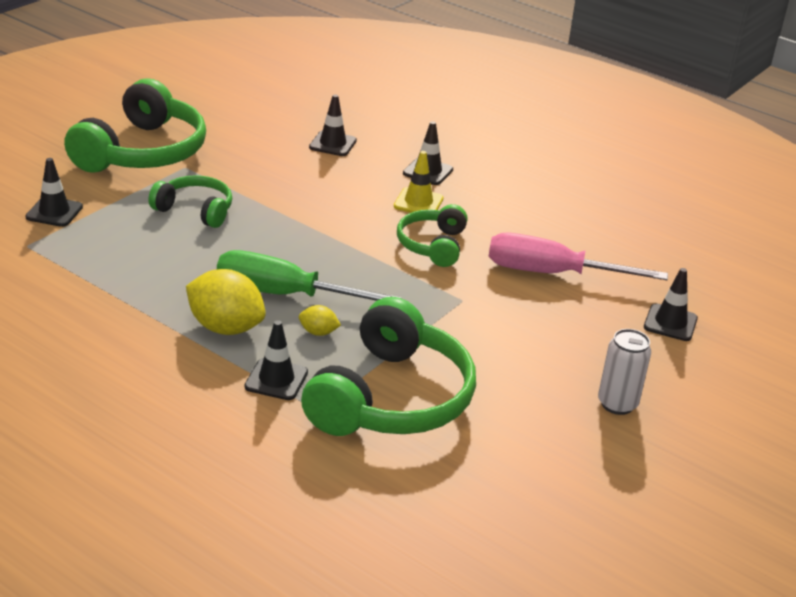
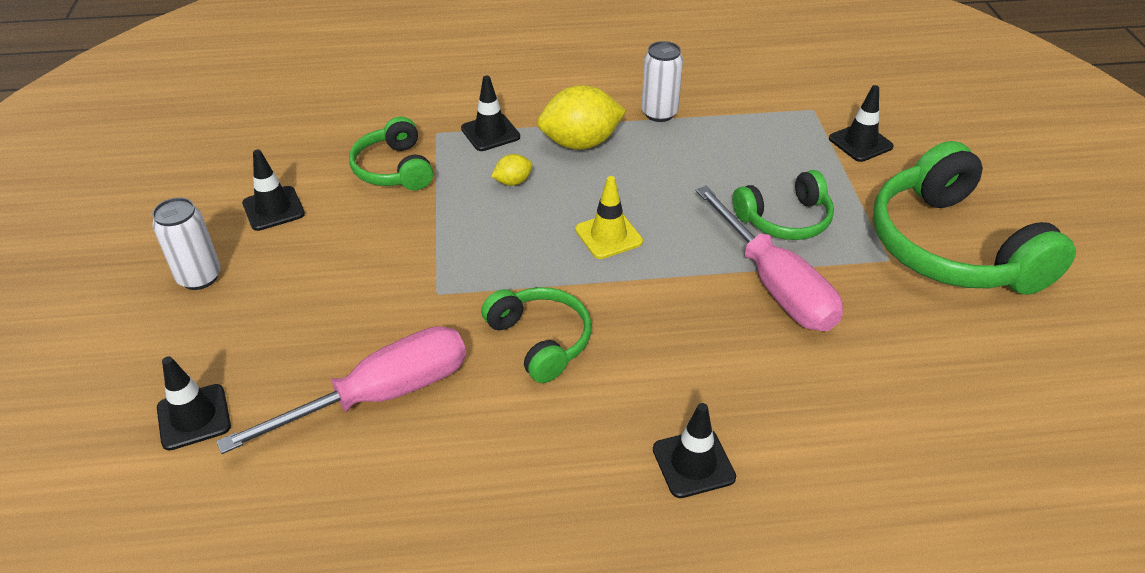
camera: 140 degrees right, 10 degrees up
(129, 311) = (659, 113): none -> white can
(266, 193) = (775, 285): none -> pink screwdriver
(284, 294) = (585, 194): green screwdriver -> none
(333, 144) = (851, 418): black traffic cone -> black traffic cone (273, 209)
(391, 398) = (394, 169): green headphones -> green headphones, size x0.55
(418, 202) = (632, 395): yellow traffic cone -> yellow traffic cone (608, 236)

